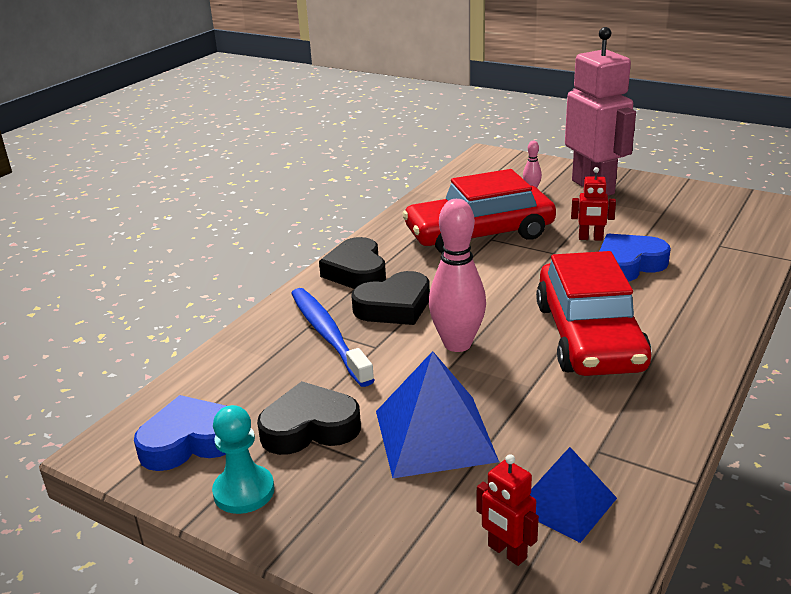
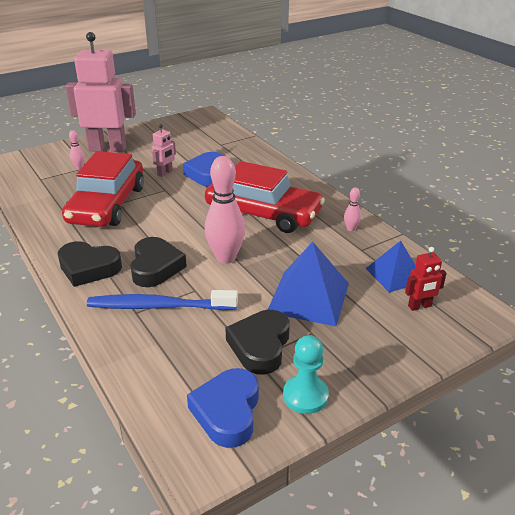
camera: 65 degrees left, 5 degrees up
(590, 238) = (165, 173): red robot -> pink robot
(642, 424) = (351, 229): none -> pink bowling pin

